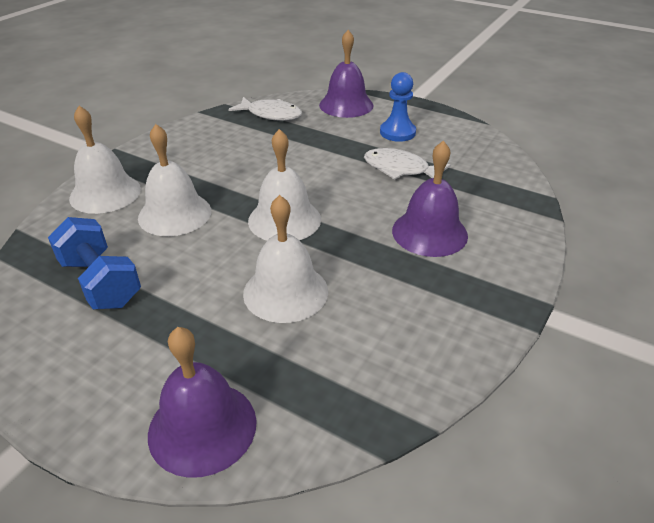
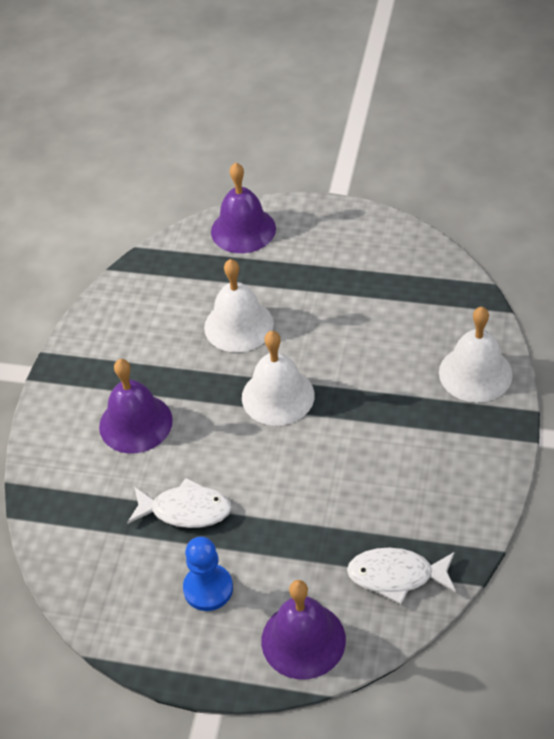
camera: 165 degrees right, 10 degrees up
(101, 282) = (386, 289): blue dumbbell -> none
(175, 214) = (385, 370): white bell -> none

